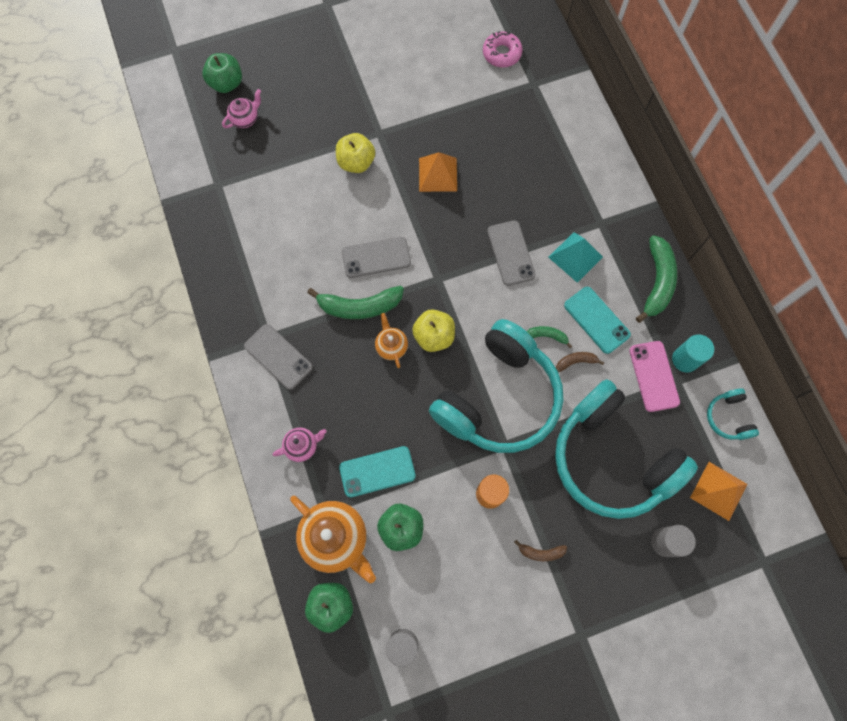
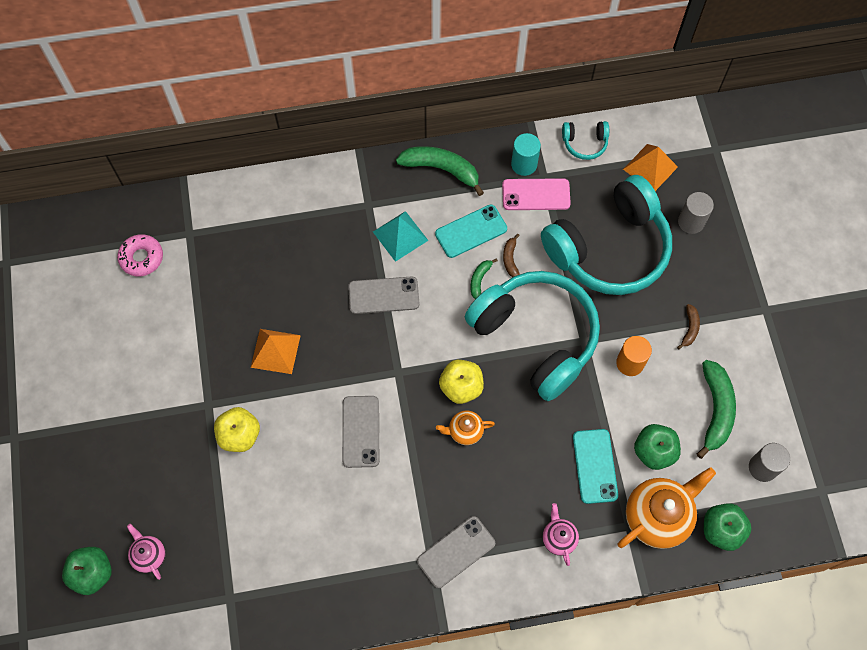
camera: 80 degrees left, 5 degrees down
(359, 306) = (414, 457): green banana -> green banana (715, 410)

